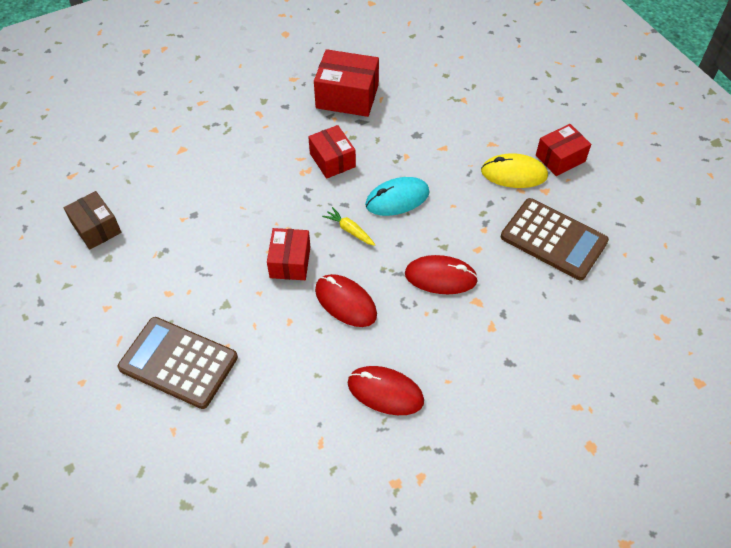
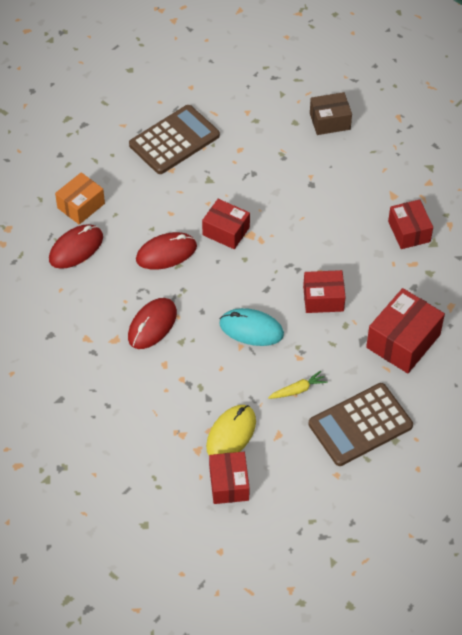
camera: 115 degrees right, 0 degrees up
(222, 126) = (409, 231): none -> red box
(322, 417) = (81, 206): none -> orange box
(349, 230) = (236, 282): yellow carrot -> yellow carrot (297, 390)
(397, 199) = (251, 329): turquoise mouse -> turquoise mouse turned 75 degrees counterclockwise
(553, 239) = (141, 426): brown calculator -> brown calculator (360, 425)

